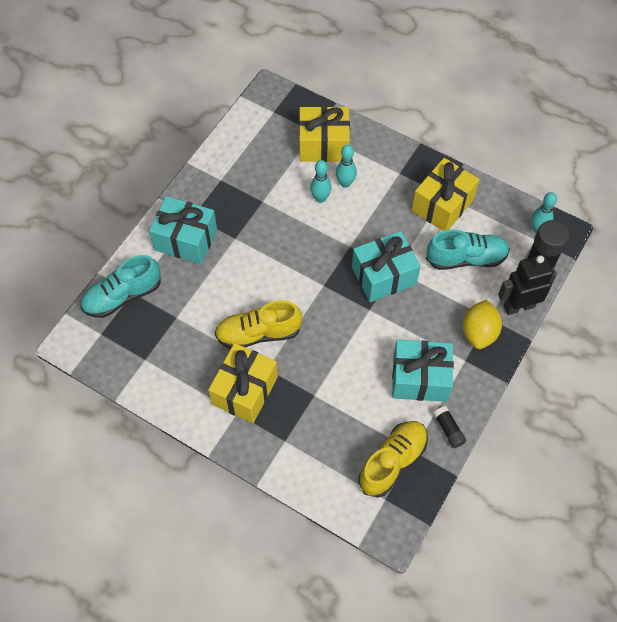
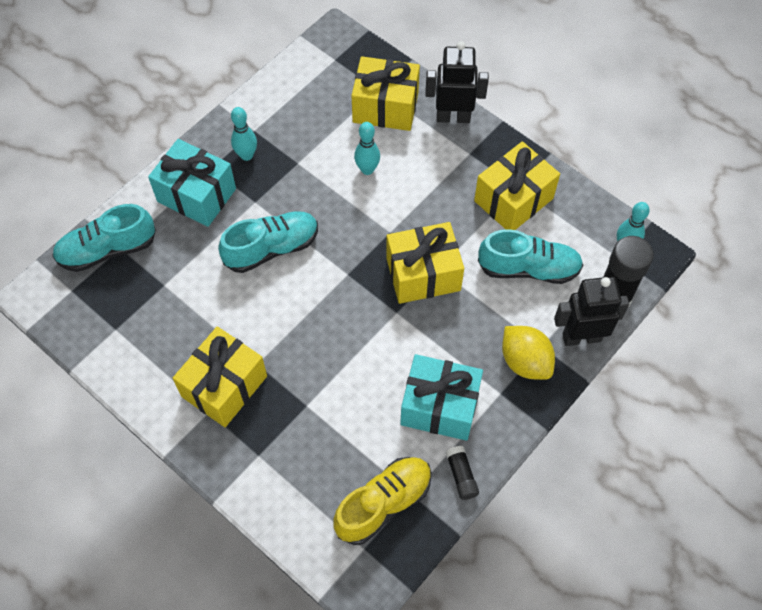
camera: 10 degrees right, 0 degrees up
(257, 274) = (272, 248): none -> turquoise shoe
(258, 333) = (256, 320): yellow shoe -> none
(345, 183) = (401, 156): turquoise bowling pin -> turquoise bowling pin (246, 155)
(380, 145) = (453, 117): none -> black robot
(384, 276) = (423, 274): turquoise gift -> yellow gift
(479, 332) = (525, 361): yellow lemon -> yellow lemon turned 60 degrees counterclockwise

